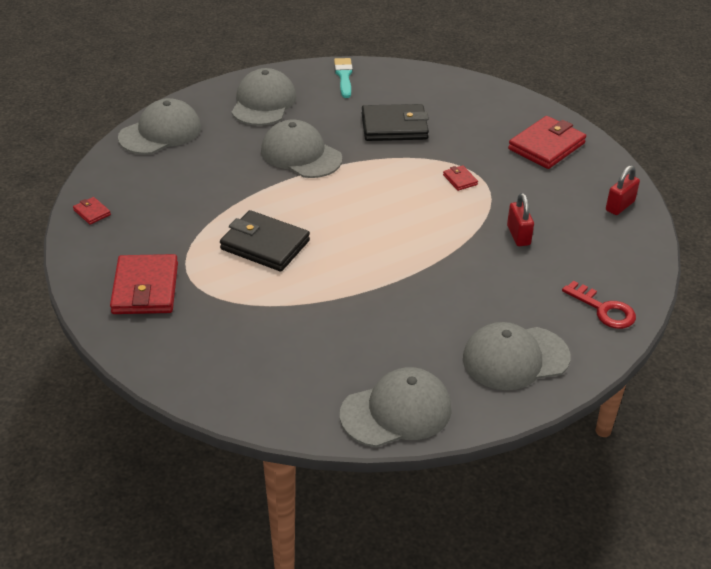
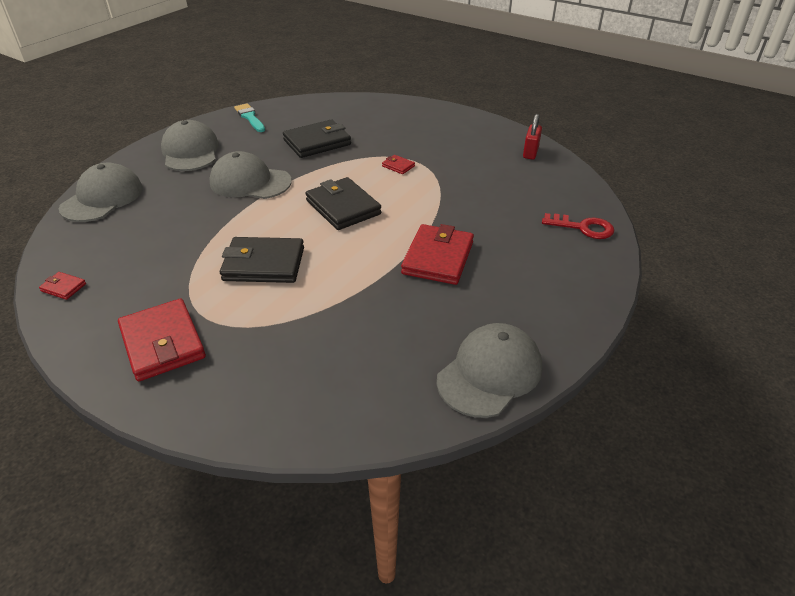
camera: 25 degrees left, 0 degrees up
(373, 209) = (343, 207): none -> black wallet
(515, 358) = (550, 288): grey cap -> none
(518, 235) = (475, 193): red padlock -> none
(546, 146) = (445, 127): red wallet -> red wallet (438, 258)

